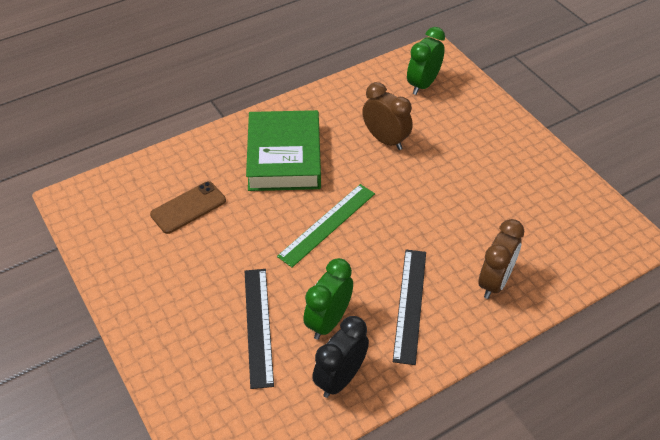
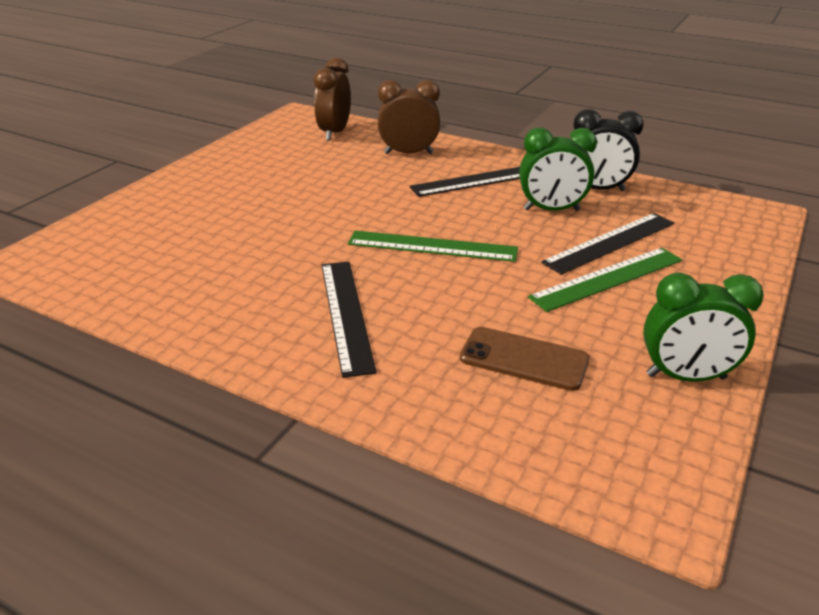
camera: 120 degrees left, 15 degrees down
(221, 293) = (608, 278): none -> green ruler
(284, 157) = (346, 314): green book -> black ruler
(385, 140) = (250, 250): brown clock -> brown clock (334, 133)
(423, 84) = (109, 253): green clock -> green clock (685, 377)

